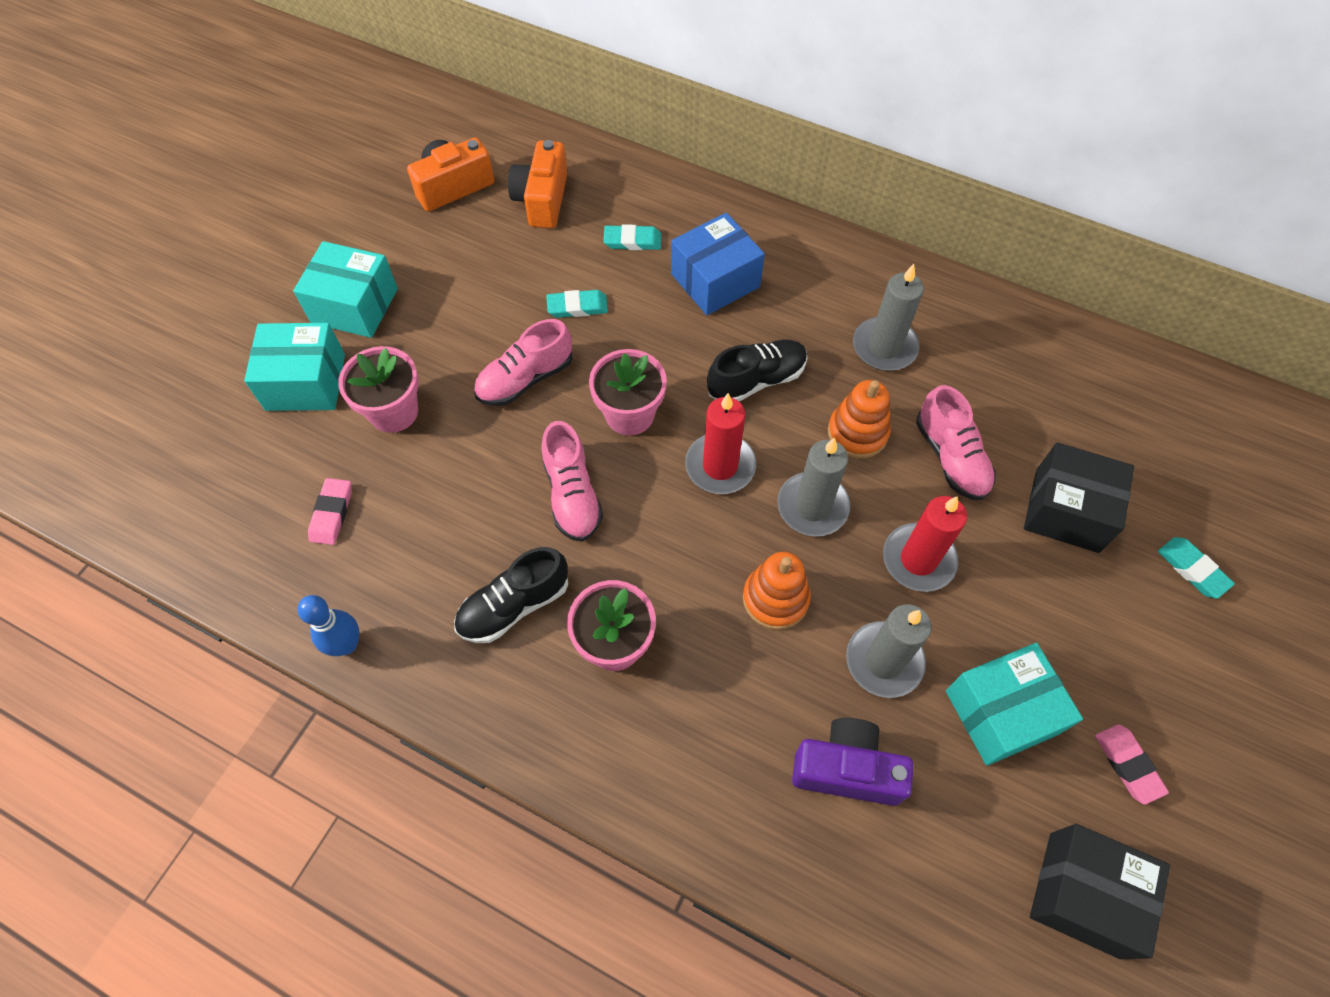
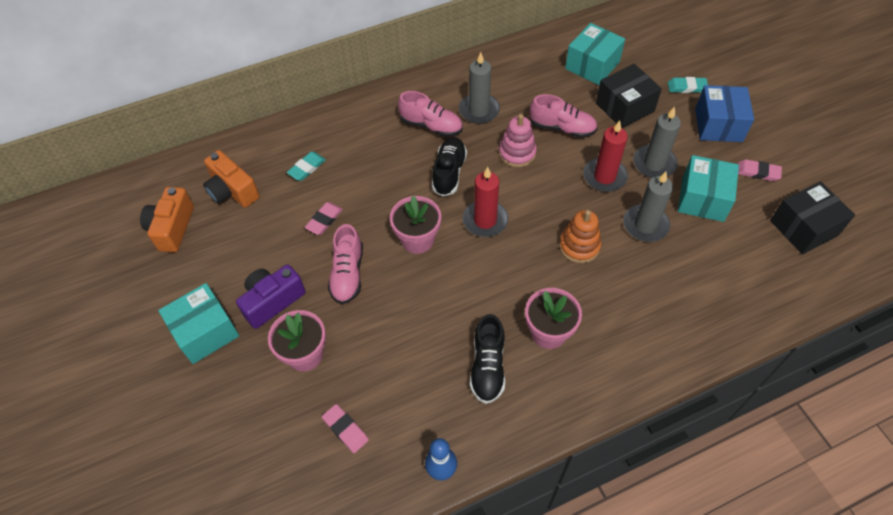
camera: 50 degrees left, 5 degrees down
(306, 382) = (235, 391): turquoise box -> turquoise box (592, 65)
(572, 495) = (443, 297): pink shoe -> pink shoe (431, 126)
(577, 307) = (324, 220): turquoise eraser -> pink eraser
(715, 280) = (371, 149): blue box -> blue box (718, 125)
(812, 506) = (541, 198): grey candle -> grey candle (654, 163)
(847, 769) = (688, 276): purple camera -> purple camera (272, 301)
(857, 433) = (517, 153): orange stacking toy -> pink stacking toy

